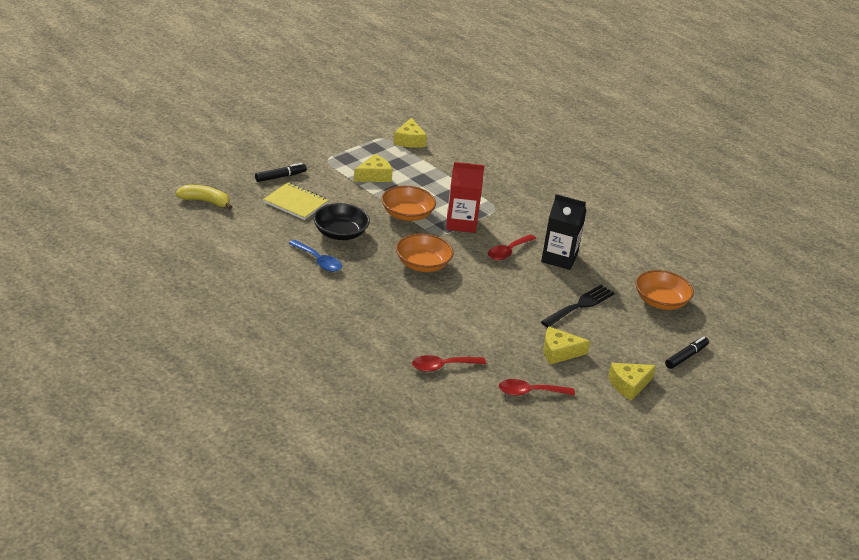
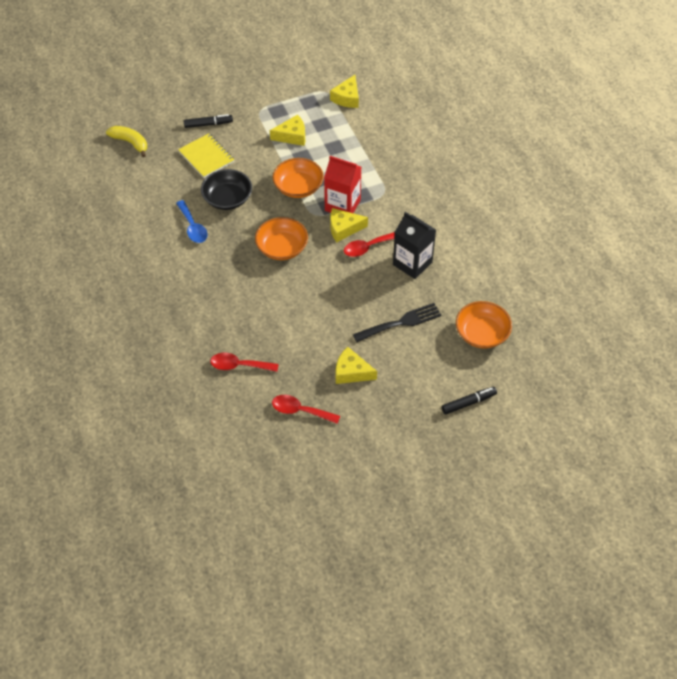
camera: 25 degrees right, 20 degrees up
(629, 385) = (395, 423): yellow cheese -> yellow cheese (343, 228)

